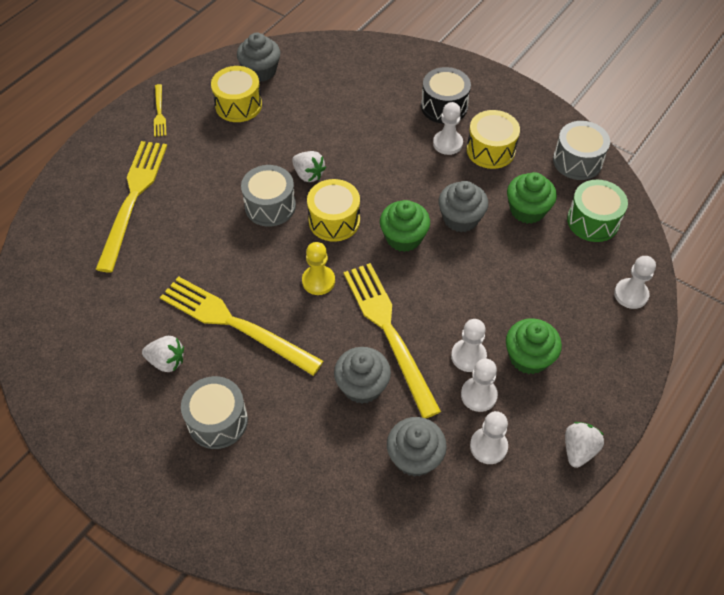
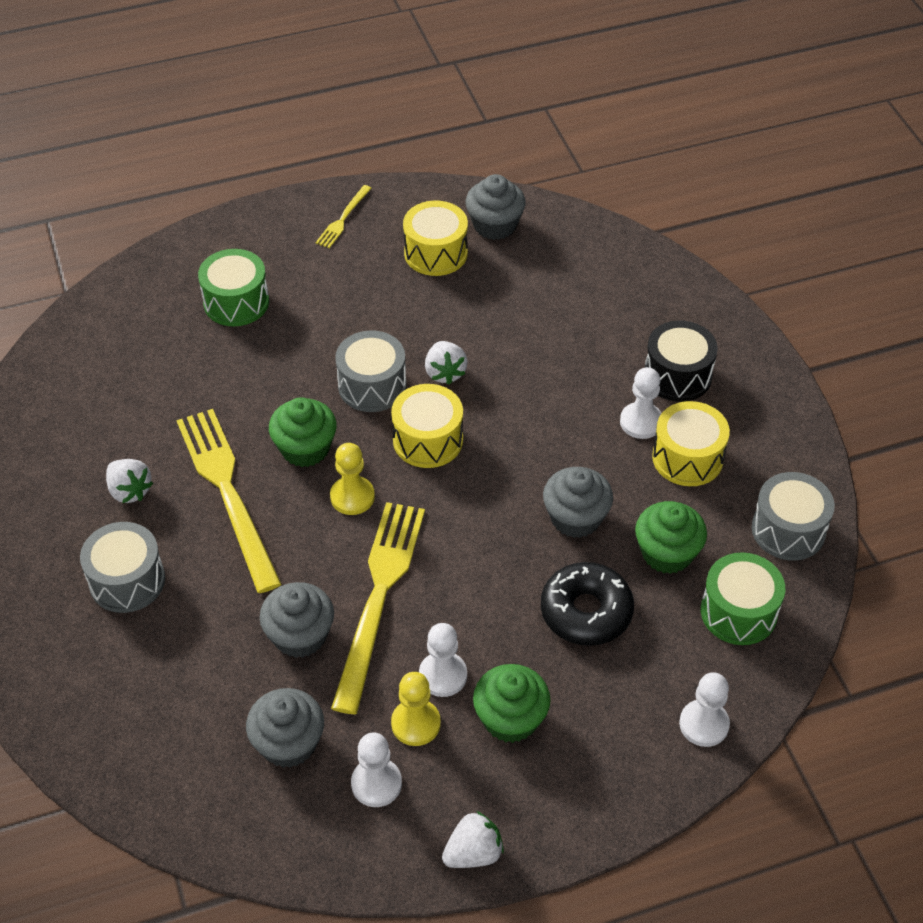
camera: 35 degrees right, 5 degrees down
(133, 200) = (236, 302): yellow fork -> green drum
(403, 237) = (489, 502): green cupcake -> green cupcake (305, 448)
(478, 395) = (416, 723): white pawn -> yellow pawn
(514, 269) = (586, 612): none -> black donut

